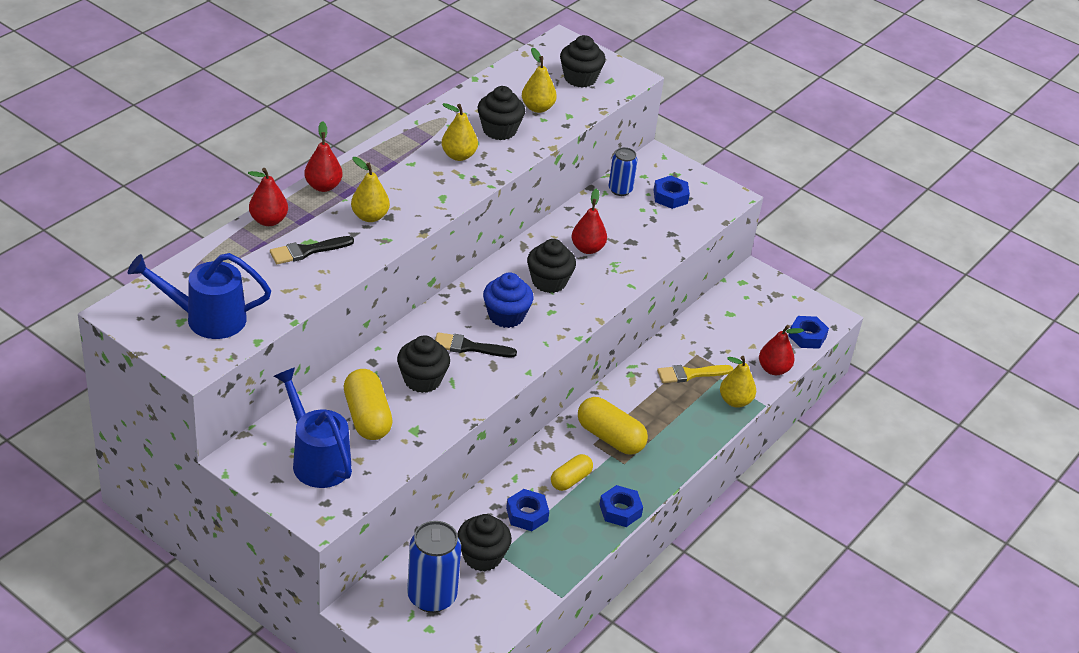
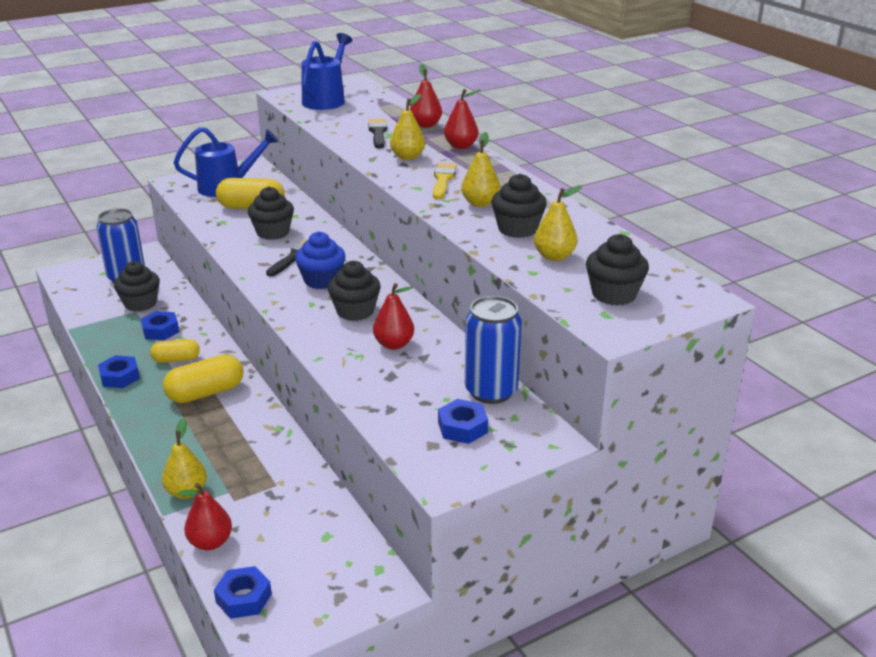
camera: 115 degrees right, 10 degrees down
(570, 480) = (176, 359): yellow capsule -> yellow capsule turned 75 degrees counterclockwise
(620, 190) = (491, 391): blue can -> blue can, size x1.66
(690, 374) = (249, 470): yellow brush -> yellow brush (443, 180)

